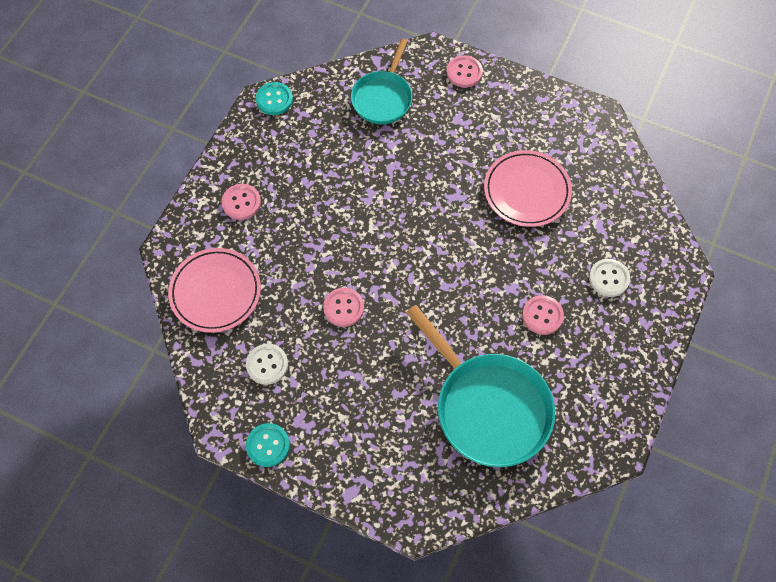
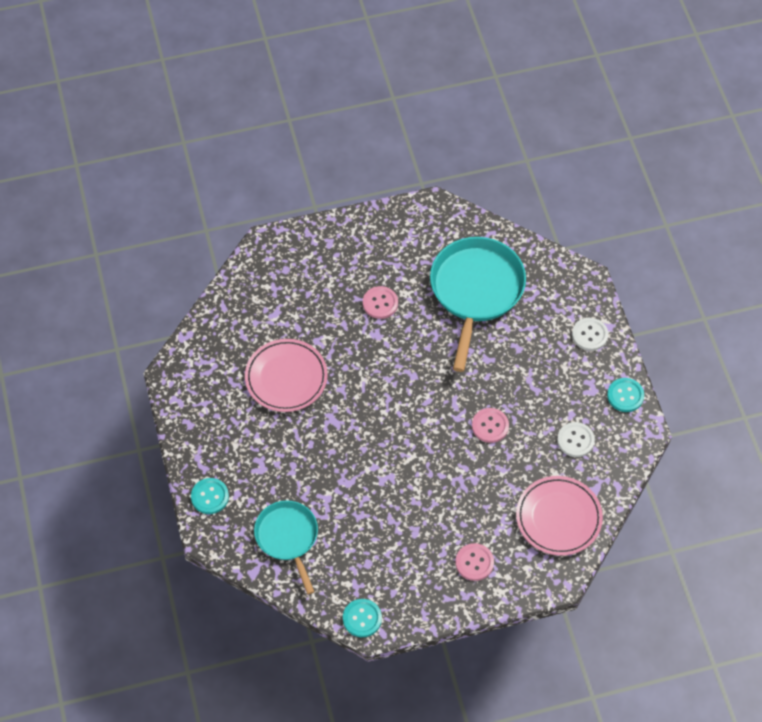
camera: 130 degrees left, 5 degrees down
(383, 98) = (288, 538): turquoise pan -> turquoise pan turned 90 degrees counterclockwise
(464, 72) = (210, 496): pink button -> turquoise button
(608, 278) = (314, 283): white button -> white button (589, 335)

